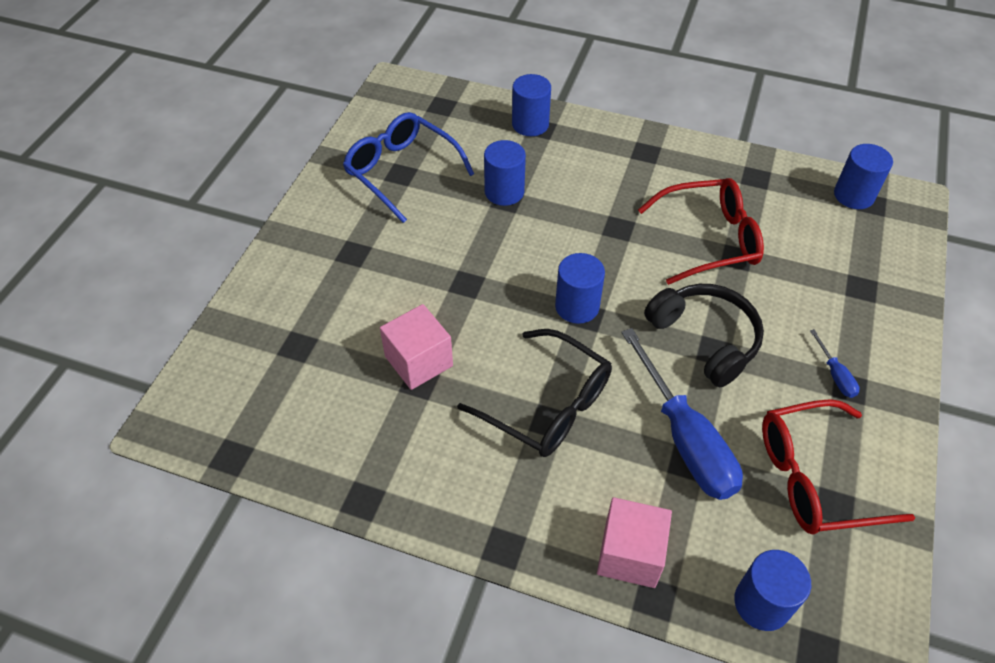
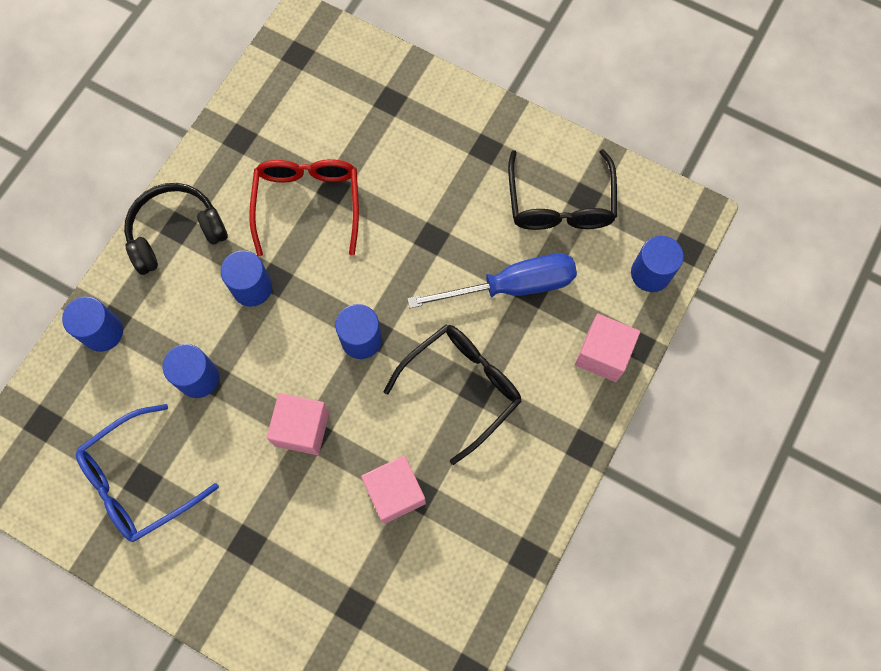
camera: 80 degrees left, 20 degrees up
(471, 274) = (302, 429): none -> pink cube
(705, 339) = (418, 241): black headphones -> black headphones (176, 232)
(815, 478) = (560, 203): red glasses -> black glasses
(835, 375) = (472, 155): blue screwdriver -> none
(854, 195) = (284, 65): blue cylinder -> blue cylinder (252, 287)

